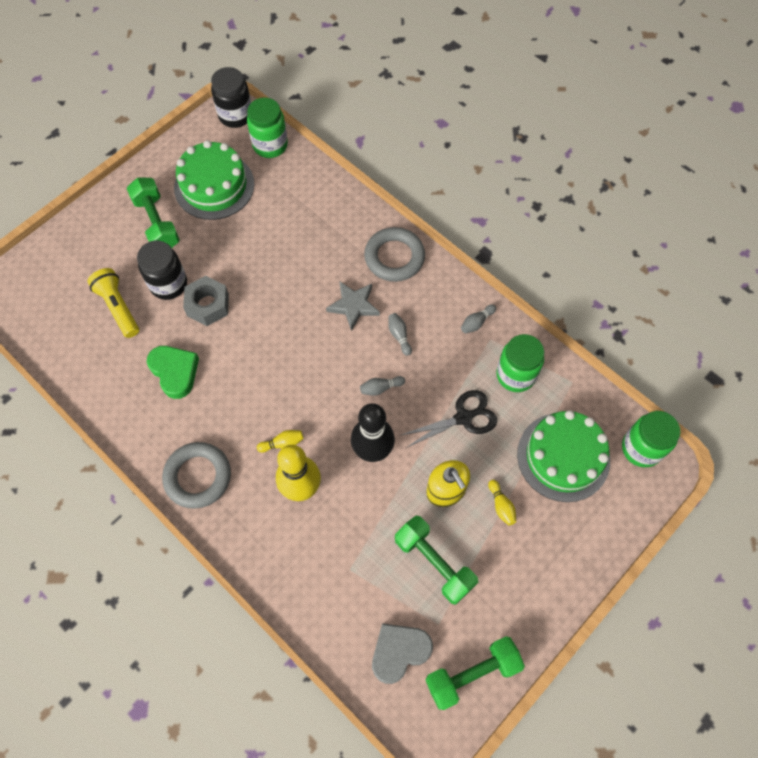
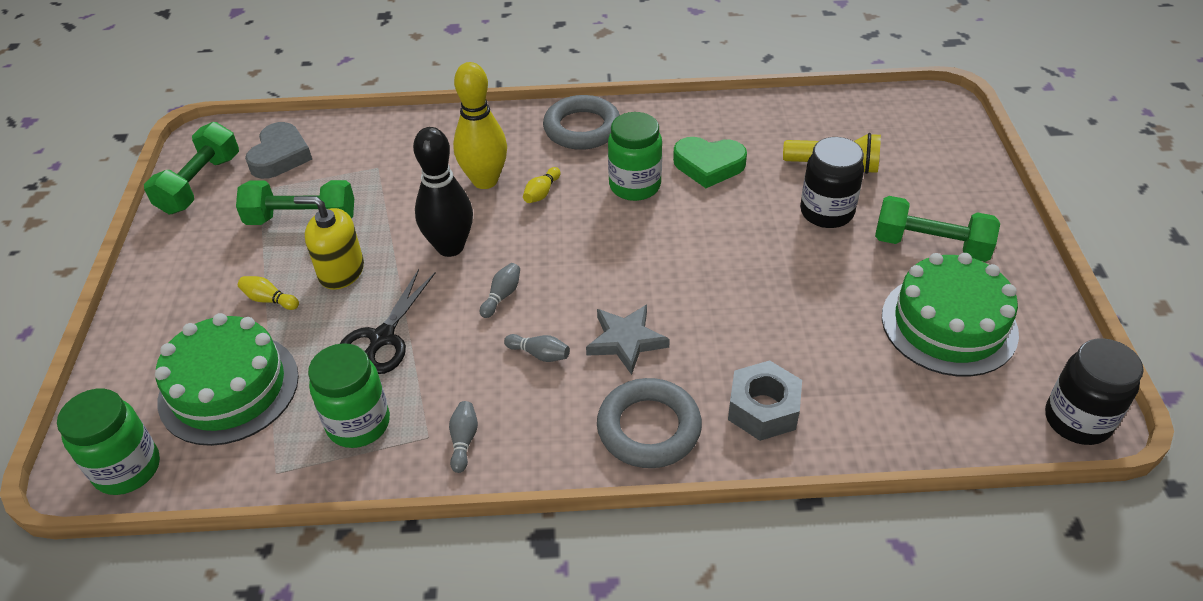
camera: 135 degrees right, 20 degrees down
(208, 305) = (765, 226): grey nut -> grey nut (763, 409)
(270, 145) = (980, 424): green jar -> green jar (634, 186)

